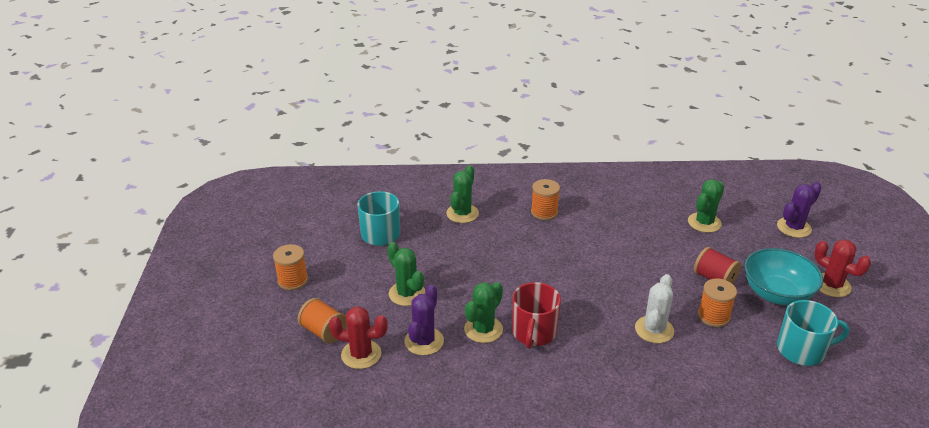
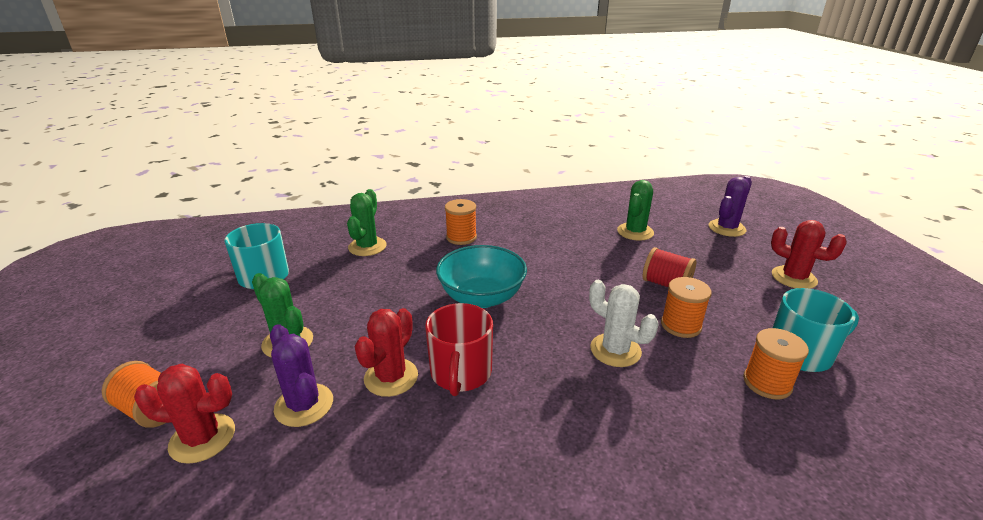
camera: 10 degrees left, 5 degrees down
(292, 280) = (127, 343): orange spool -> orange spool (767, 383)
(424, 341) = (304, 405): purple cactus -> purple cactus turned 45 degrees counterclockwise
(483, 329) = (391, 377): green cactus -> red cactus
(654, 330) = (615, 350): white cactus -> white cactus turned 60 degrees counterclockwise
(776, 294) = (740, 293): turquoise bowl -> turquoise bowl (481, 297)

